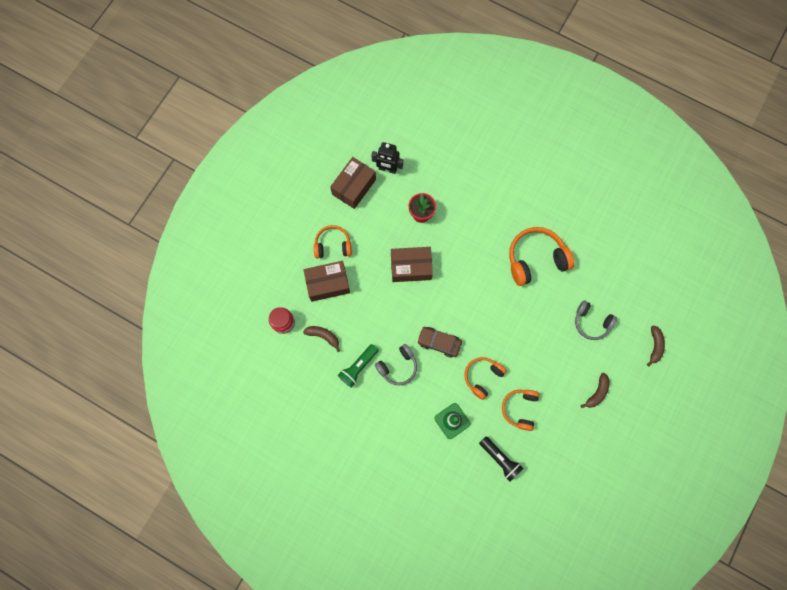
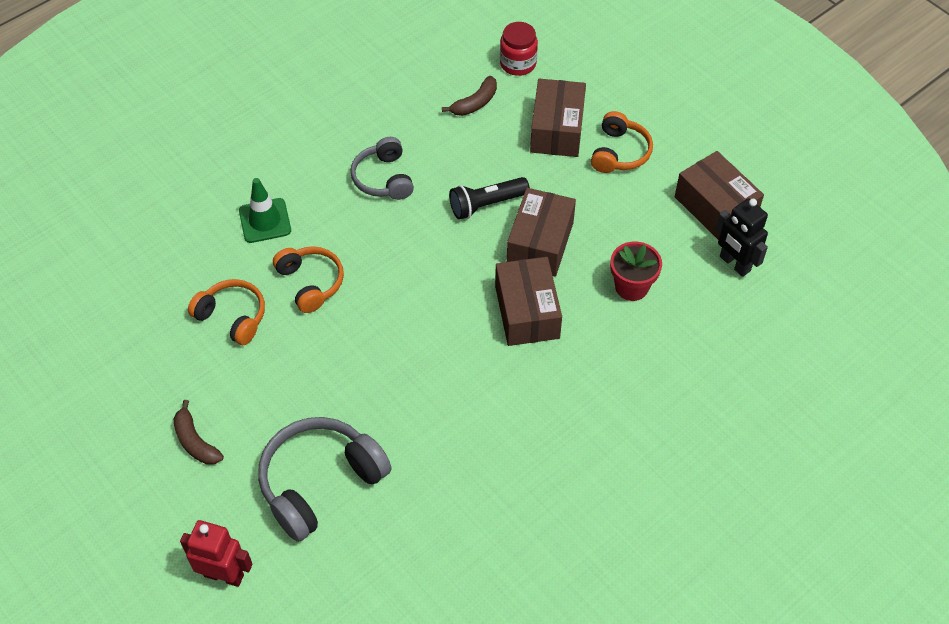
camera: 110 degrees right, 20 degrees down
(358, 367) = (407, 131): green flashlight -> none
(387, 169) = (734, 264): black robot -> black robot turned 75 degrees counterclockwise
(439, 342) = (395, 242): brown car -> none
(456, 260) = (527, 312): none -> brown box
(500, 459) = (172, 263): black flashlight -> black flashlight (486, 204)
(535, 259) = (478, 435): orange headphones -> none
(591, 322) = (320, 482): grey headphones -> grey headphones, size x1.60
(654, 346) = (224, 575): brown banana -> red robot

